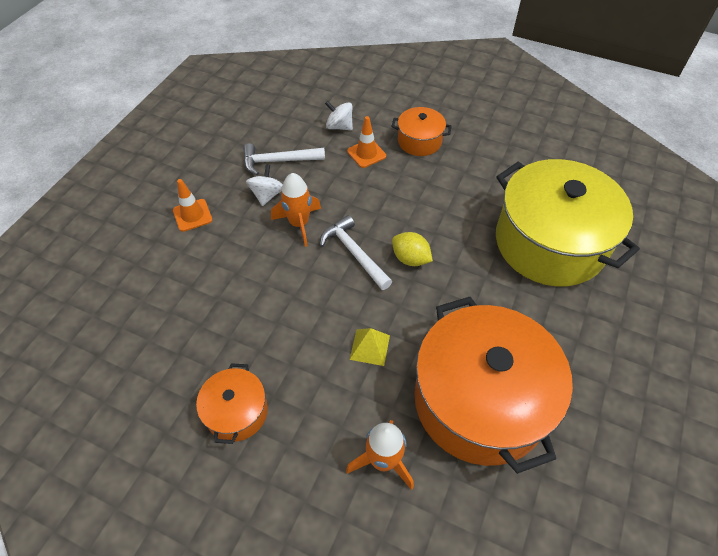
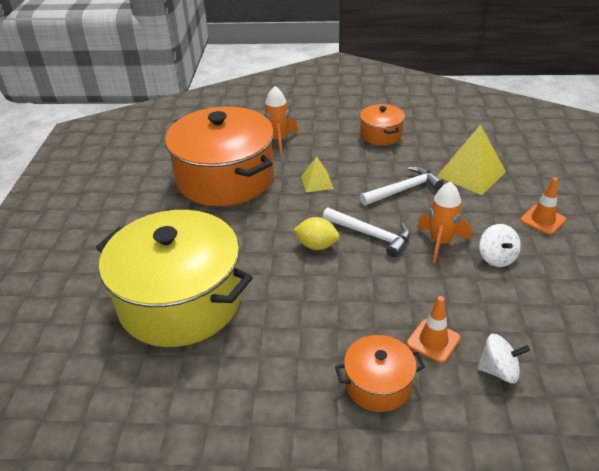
camera: 160 degrees right, 15 degrees down
(196, 294) = (471, 174): none -> yellow pyramid
(278, 161) = (523, 296): white hammer -> white hammer (403, 189)

